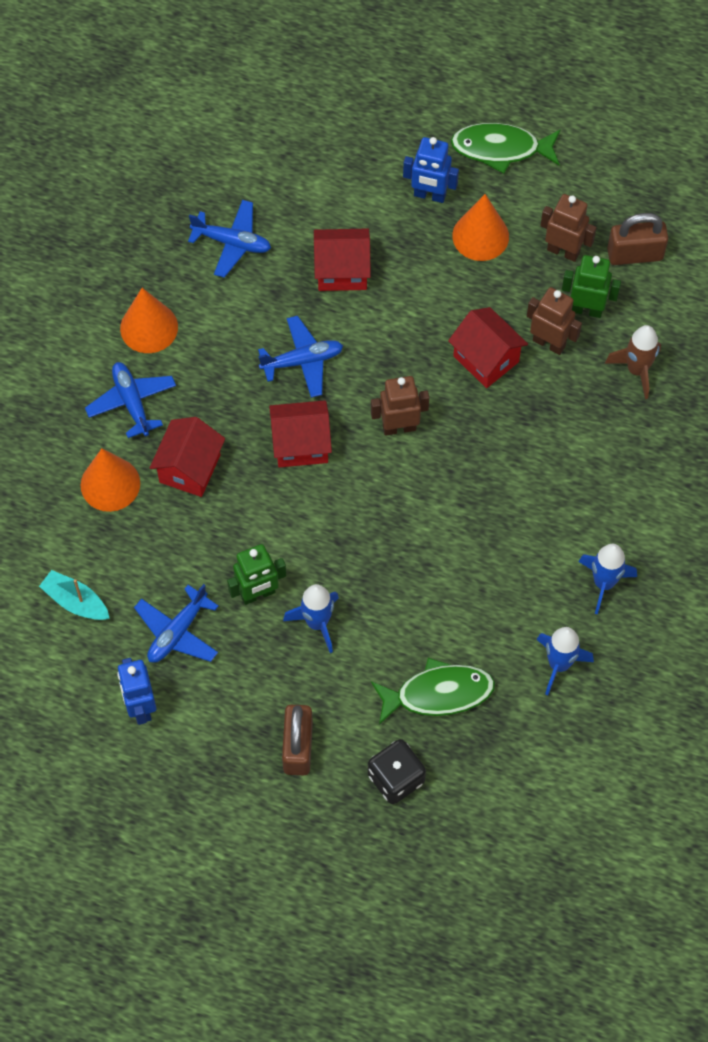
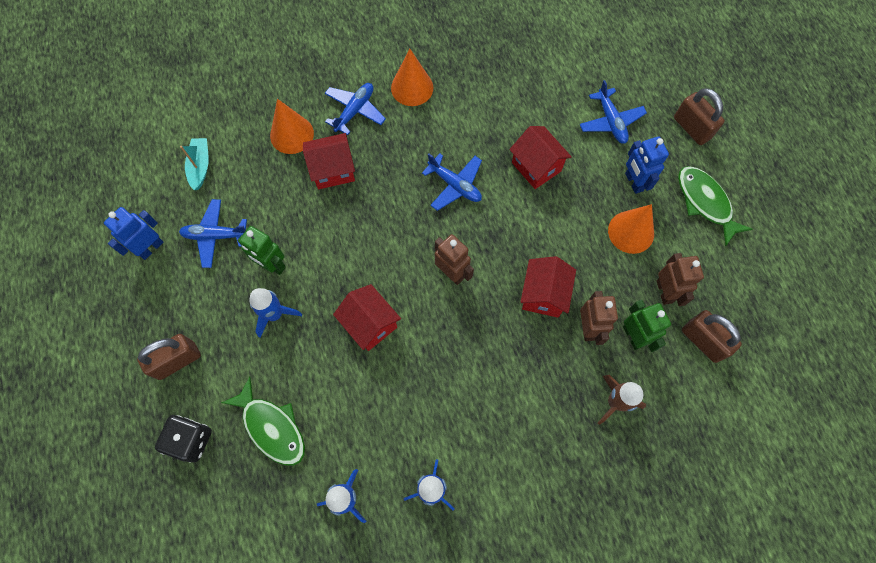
camera: 55 degrees right, 5 degrees up
(232, 243) = (505, 94): blue plane -> blue plane (610, 121)
(301, 444) = (395, 222): red house -> red house (370, 324)
(412, 100) = (692, 128): none -> brown padlock

